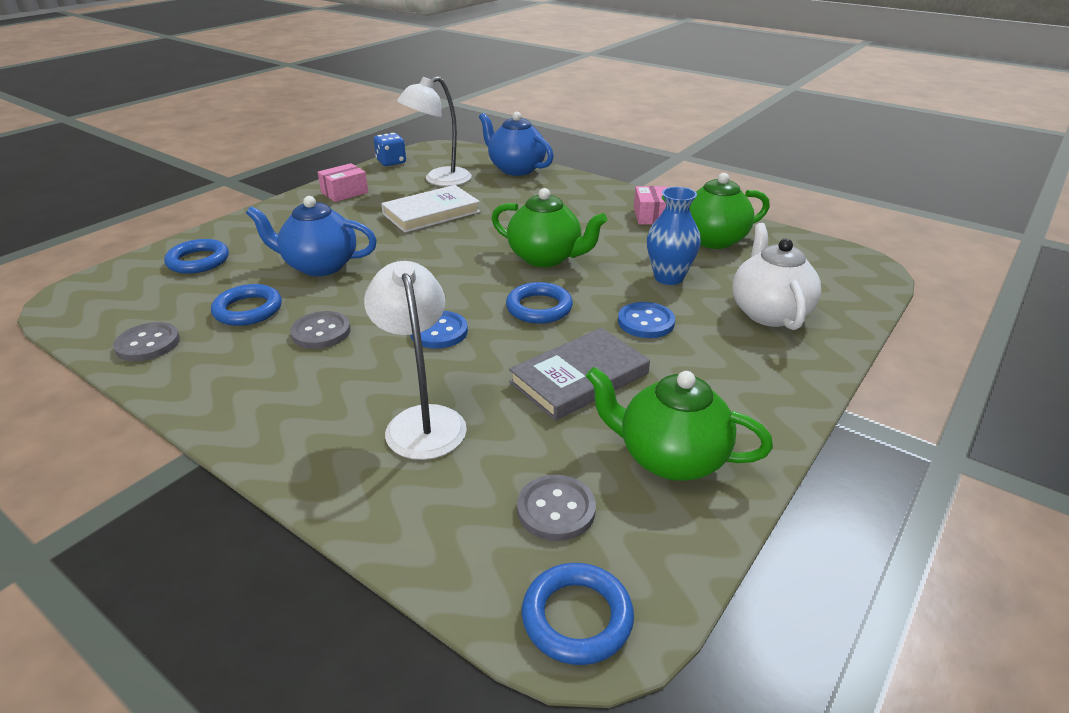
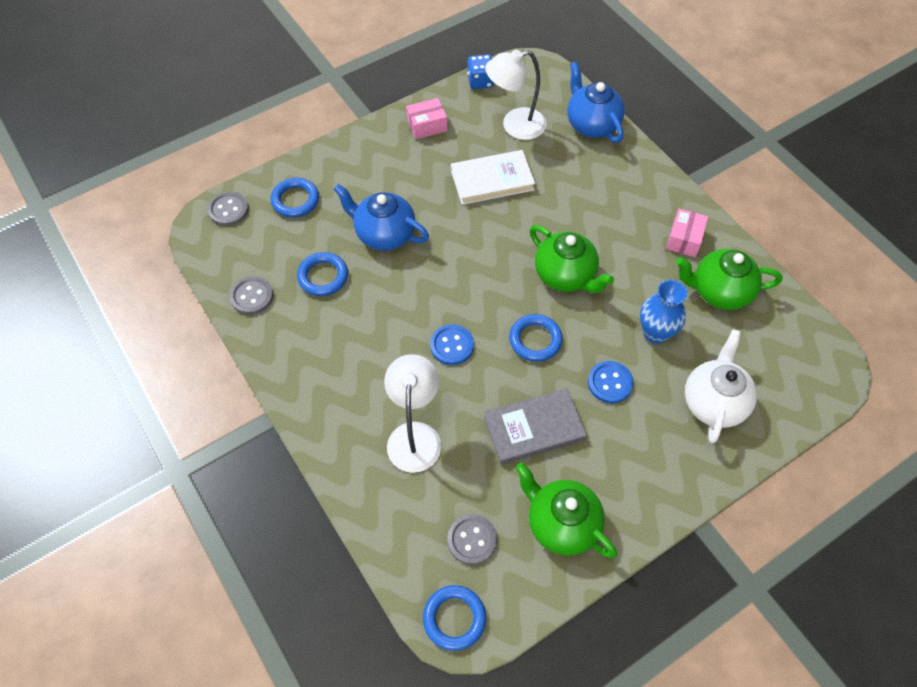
camera: 20 degrees right, 25 degrees up
(321, 332) = (369, 319): grey button -> grey button (228, 210)

